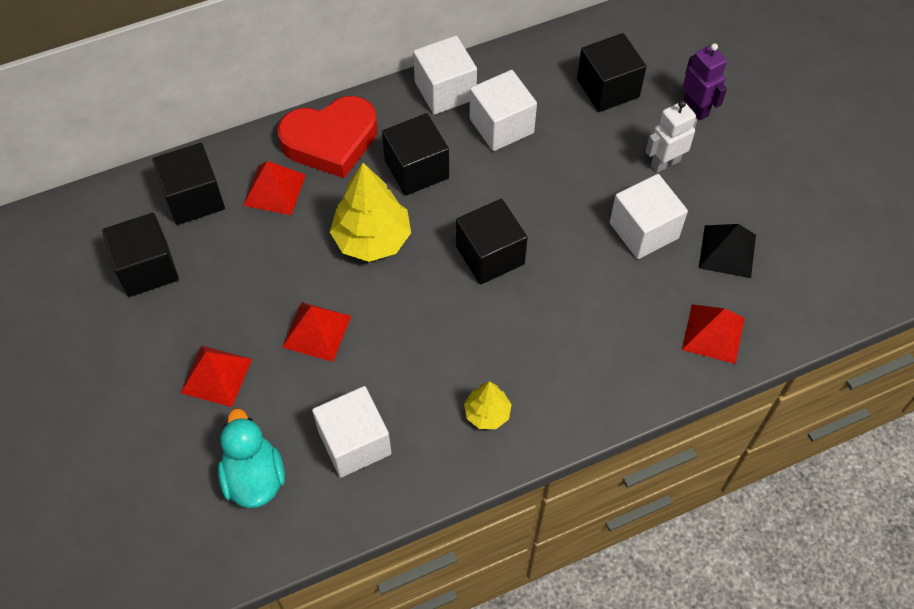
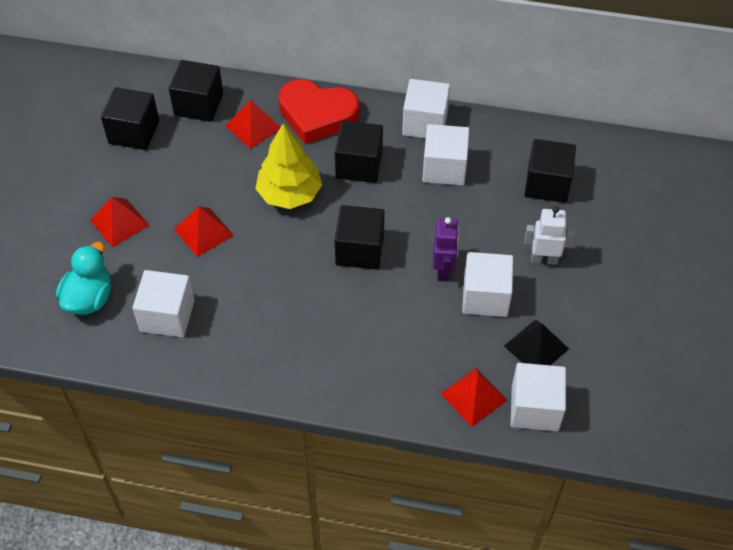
camera: 35 degrees right, 5 degrees down
(487, 413) = (267, 351): yellow tree -> none
(696, 108) = (603, 234): purple robot -> purple robot (443, 270)
(773, 309) = (535, 408): none -> white cube

